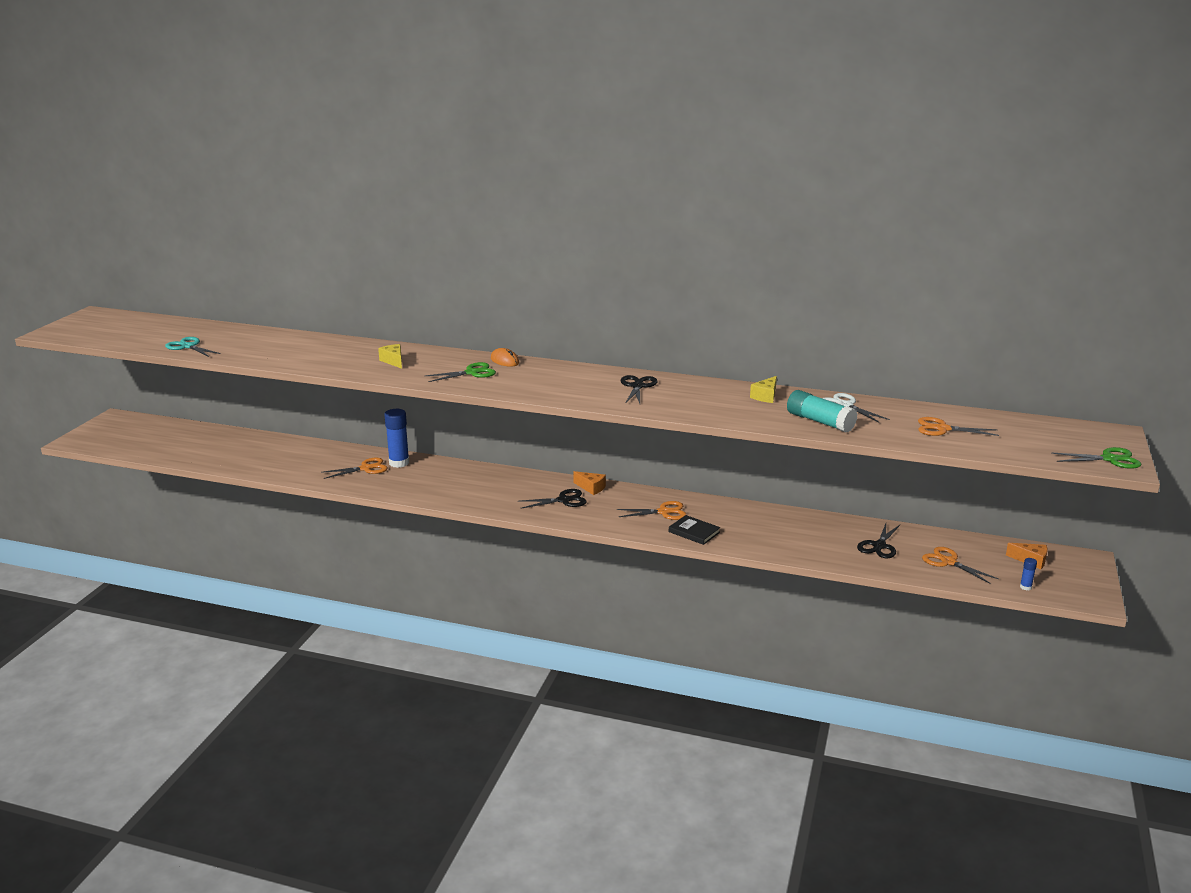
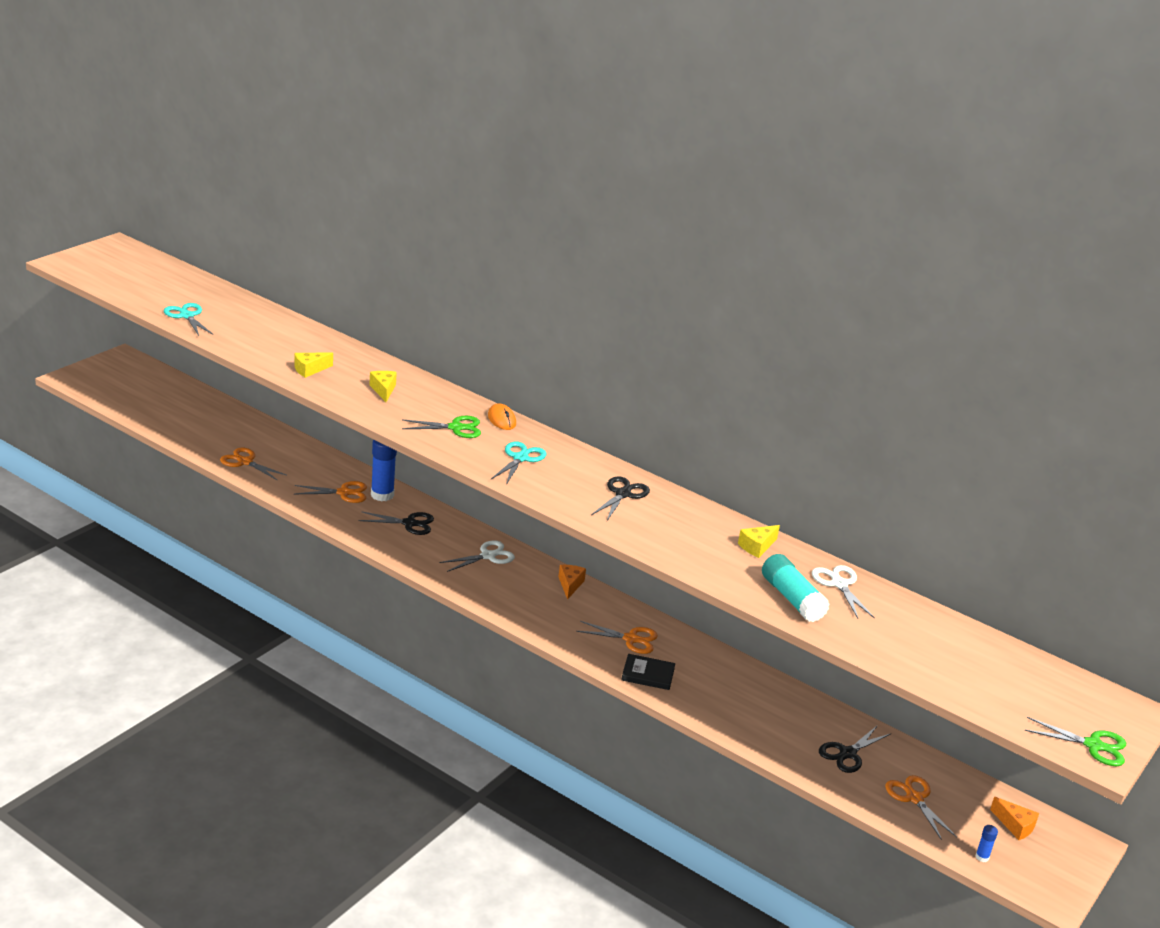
camera: 15 degrees right, 5 degrees up
(321, 360) = (310, 370): none -> yellow cheese
(513, 484) = (488, 556): none -> white scissors
(539, 381) = (520, 458): none -> turquoise scissors
(563, 500) = (530, 592): black scissors -> black scissors (409, 523)
(591, 488) = (570, 585): orange cheese -> orange cheese turned 135 degrees counterclockwise
(694, 532) = (648, 674): black book -> black book turned 45 degrees counterclockwise
(942, 429) = (927, 648): orange scissors -> orange scissors (245, 462)

